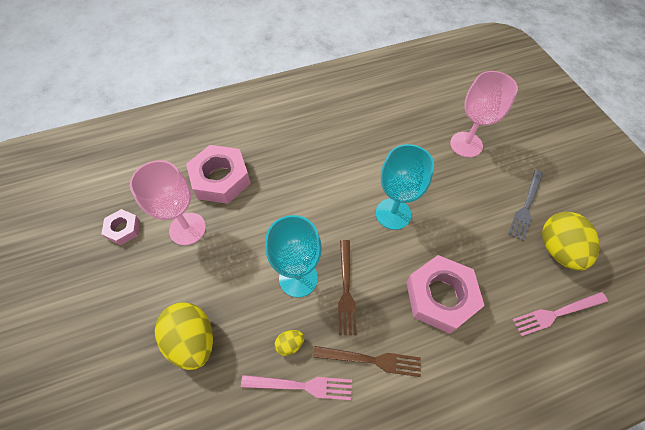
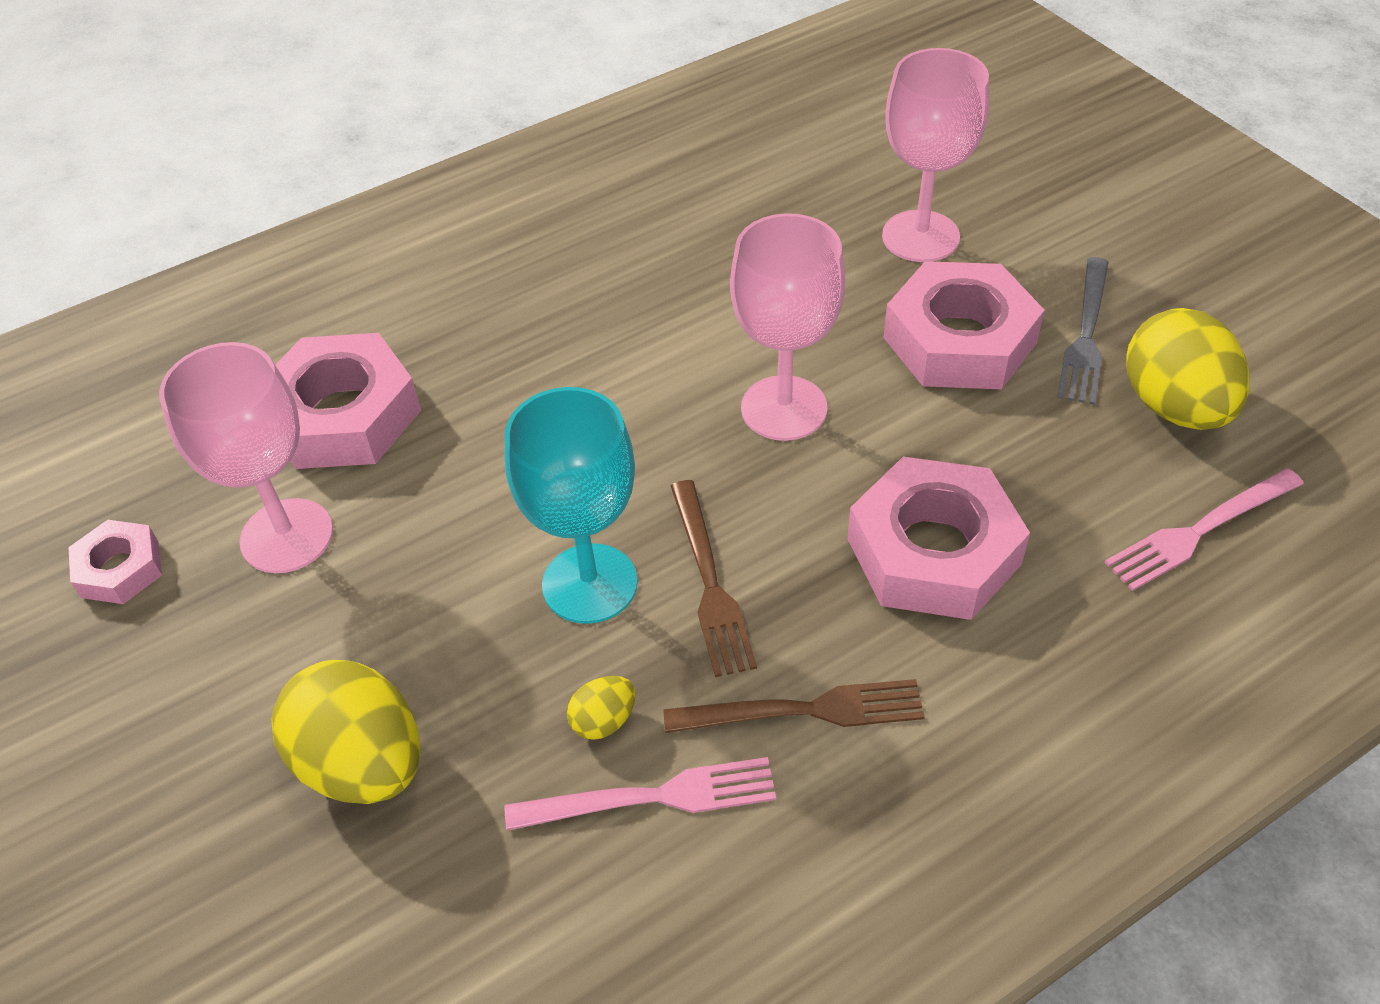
camera: 10 degrees left, 10 degrees down
(393, 214) = (784, 408): turquoise goblet -> pink goblet
(472, 197) = (959, 340): none -> pink nut

